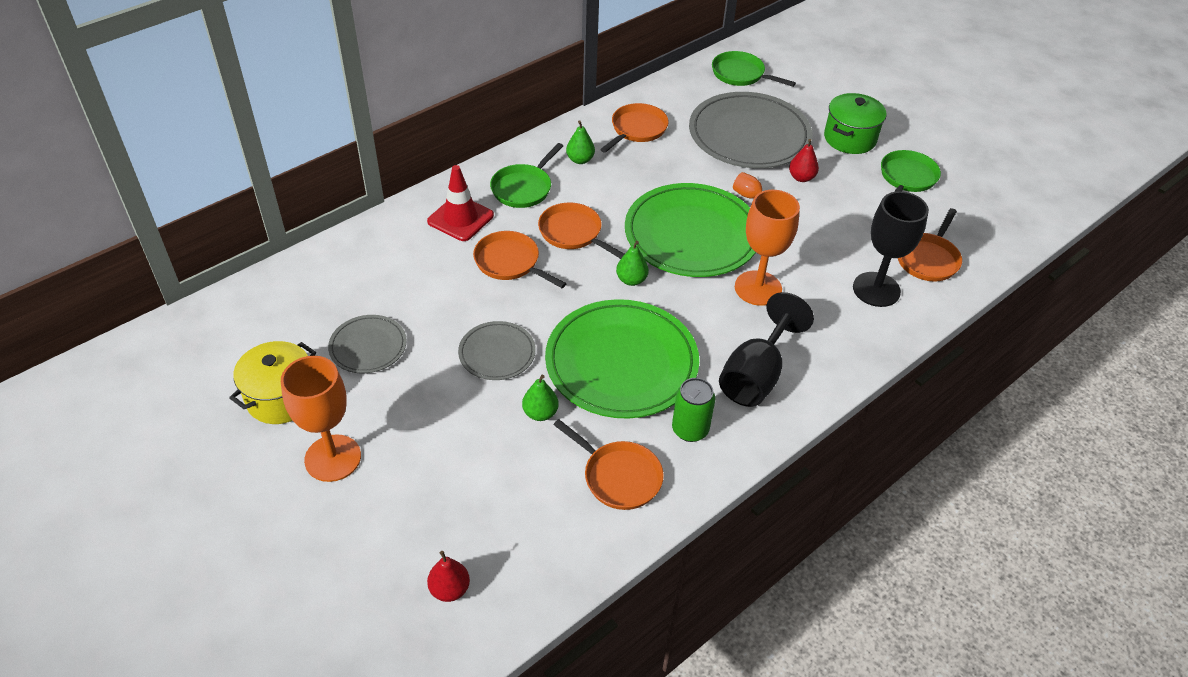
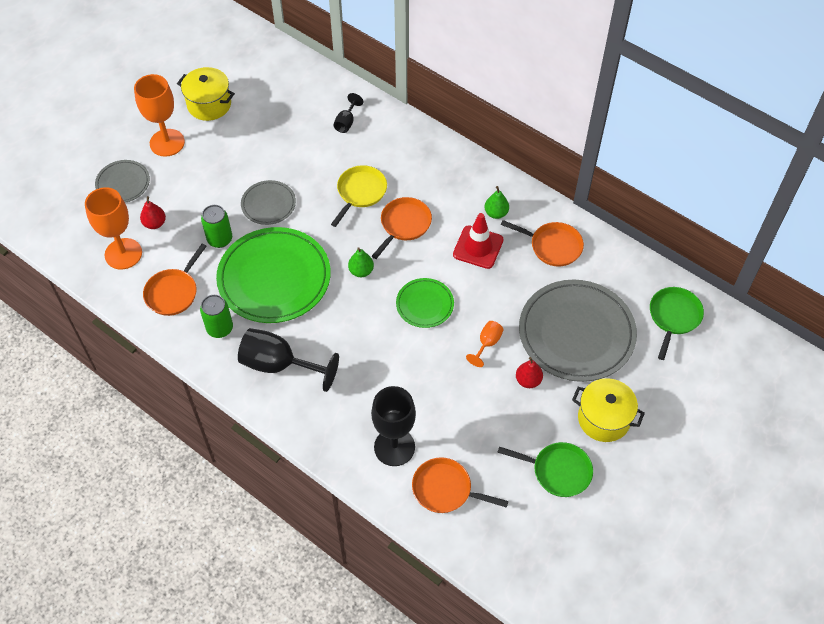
camera: 80 degrees right, 10 degrees up
(368, 347) = (260, 134): grey plate -> grey plate (123, 183)
(388, 258) = (346, 122): none -> black goblet
(450, 589) = (82, 222): red pear -> red pear (155, 223)
(460, 218) = (400, 152): red traffic cone -> red traffic cone (478, 247)
(510, 262) = (360, 192): orange pan -> yellow pan
(523, 188) = (447, 183): green pan -> none
(540, 413) = (220, 239): green pear -> green can
(691, 235) = (425, 304): green plate -> green plate, size x0.50
(758, 288) = (373, 358): orange goblet -> orange goblet (123, 254)
(850, 138) = (603, 419): green pot -> yellow pot

